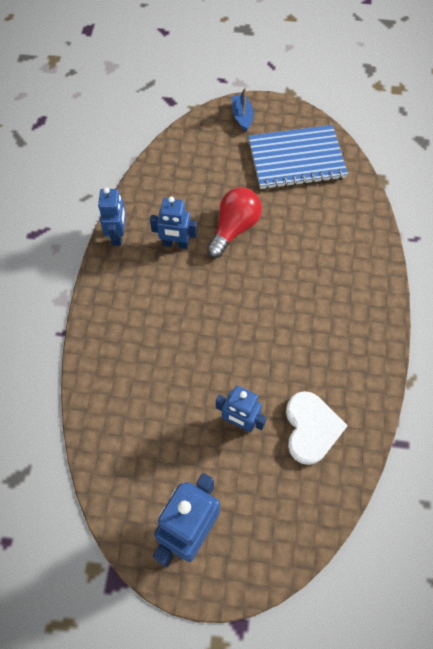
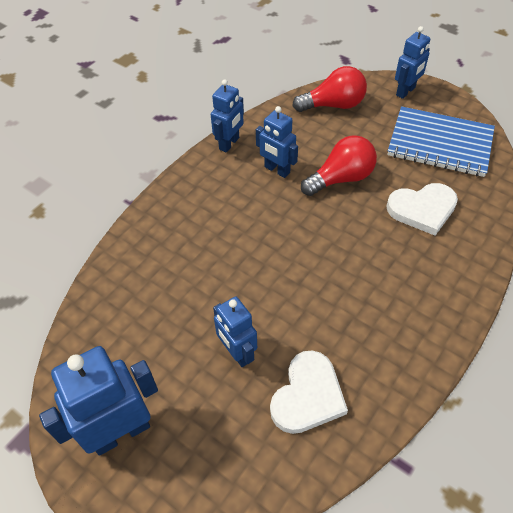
camera: 30 degrees right, 10 degrees down
(187, 156) = (333, 105): none -> red light bulb
(242, 116) = (405, 91): blue boat -> blue robot
(313, 229) = (422, 209): none -> white heart

